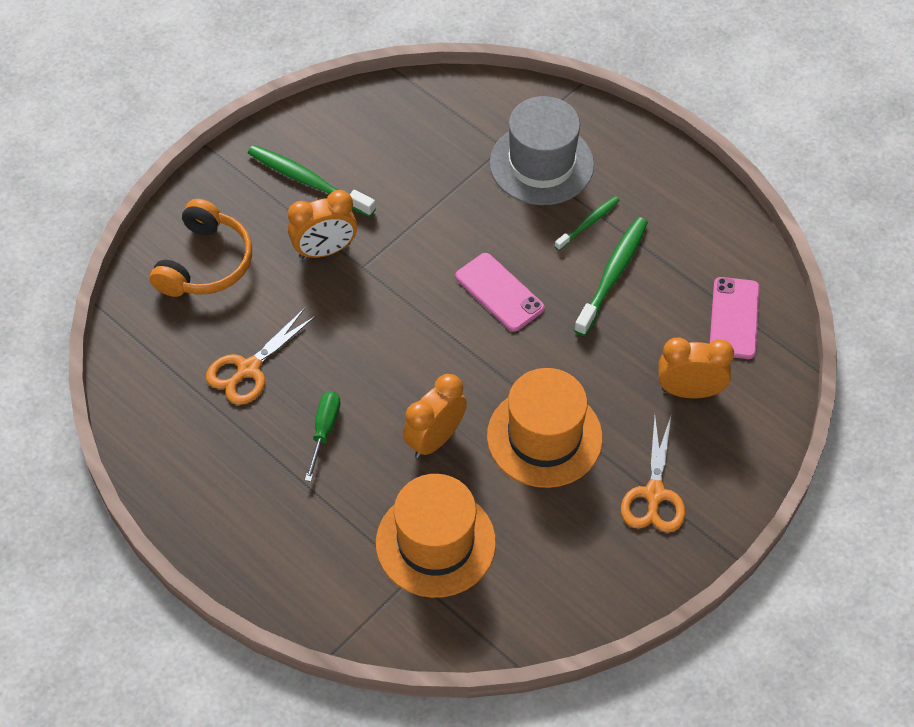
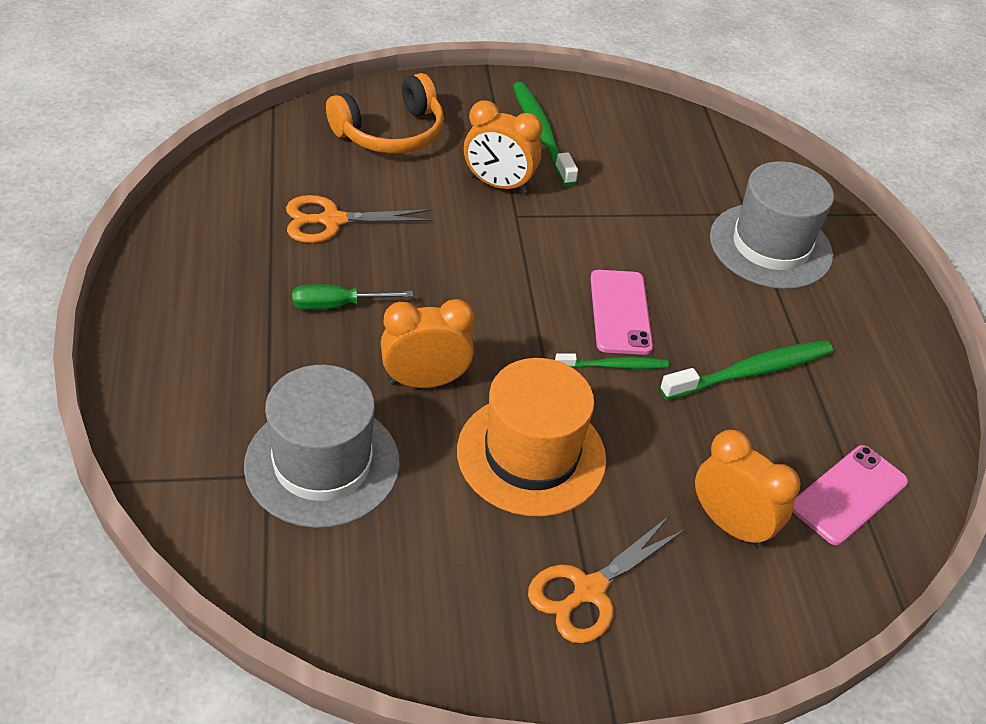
camera: 35 degrees right, 10 degrees down
(324, 430) = (337, 305): green screwdriver -> green screwdriver turned 150 degrees counterclockwise
(435, 543) = (322, 464): orange hat -> grey hat
(588, 223) = (769, 317): green toothbrush -> green toothbrush (614, 366)

